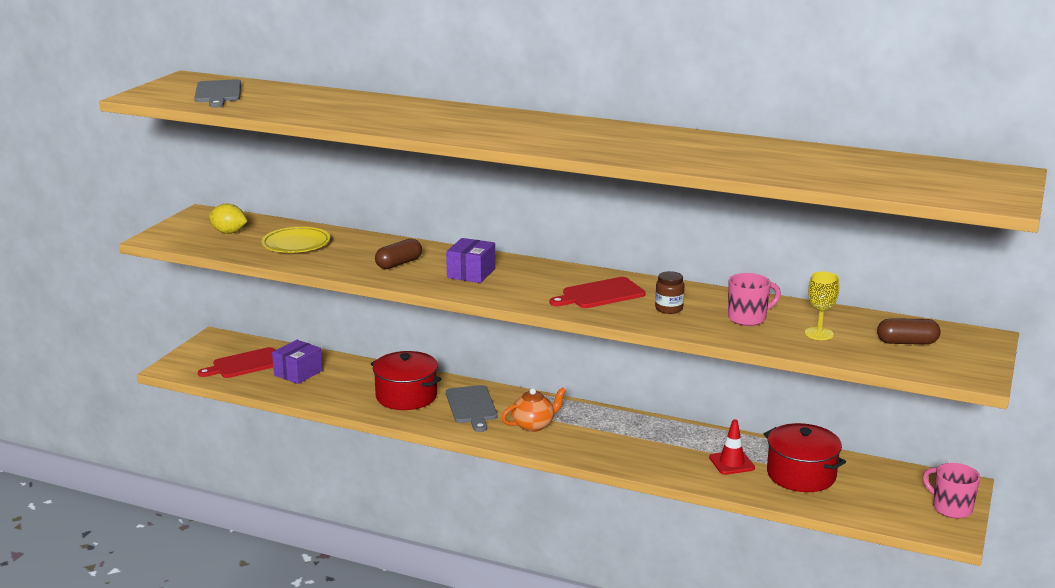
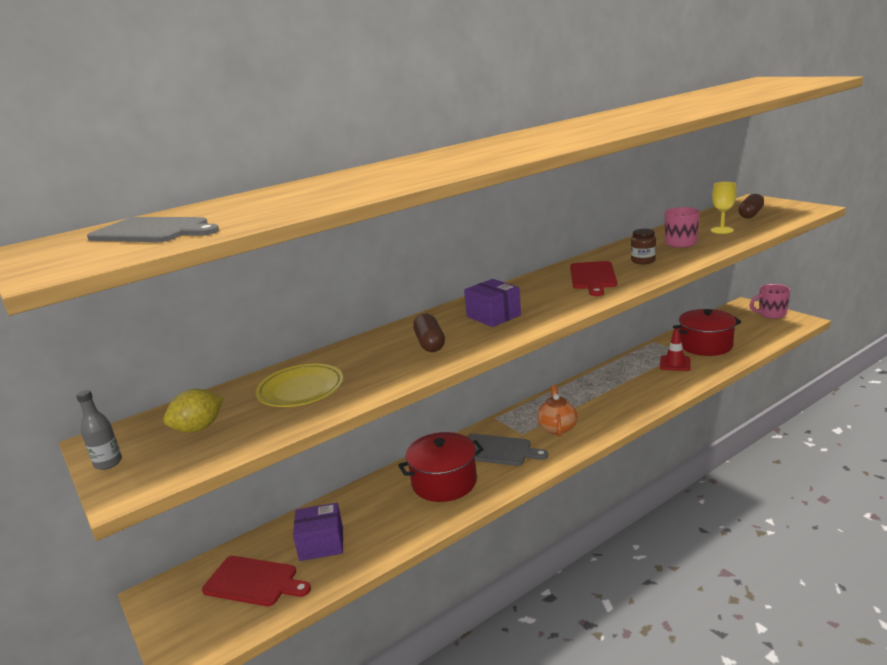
camera: 55 degrees left, 0 degrees up
(178, 224) = (108, 463): none -> grey bottle
(245, 364) = (254, 582): red cutting board -> red cutting board turned 75 degrees counterclockwise
(298, 373) = (321, 543): purple box -> purple box turned 75 degrees counterclockwise

